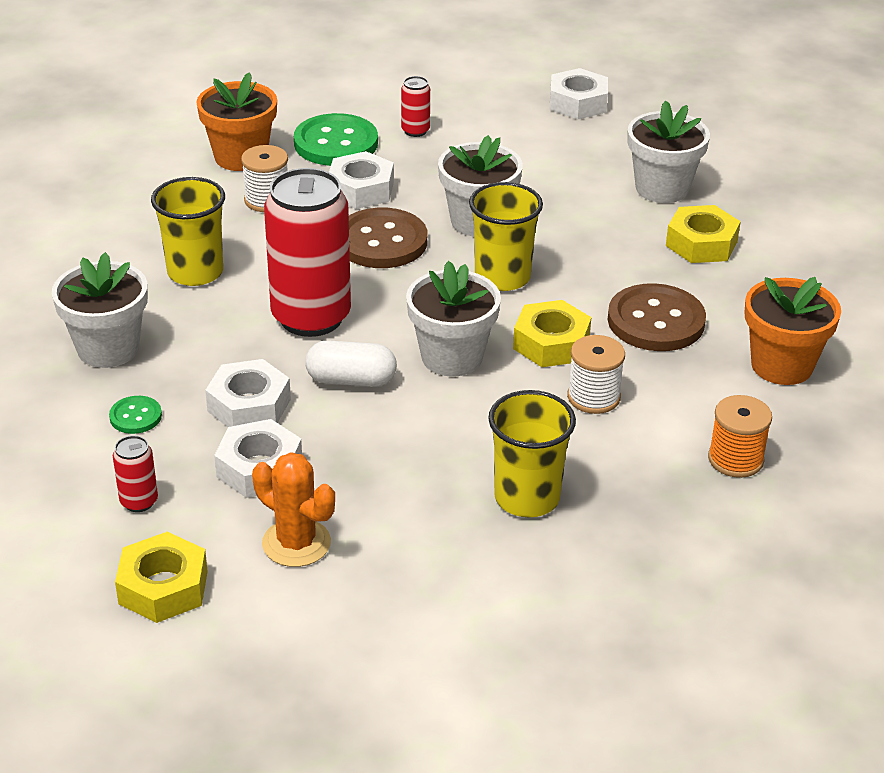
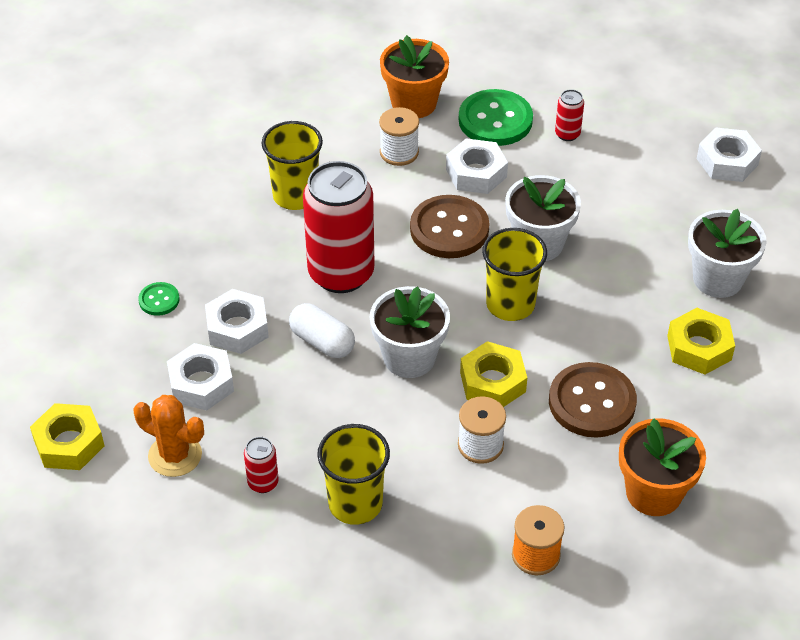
camera: 35 degrees right, 10 degrees up
(108, 348) = (186, 234): white flower pot -> none
(139, 501) = (107, 369): red can -> red can (263, 483)
(296, 543) = (175, 455): orange cactus -> orange cactus turned 45 degrees counterclockwise

